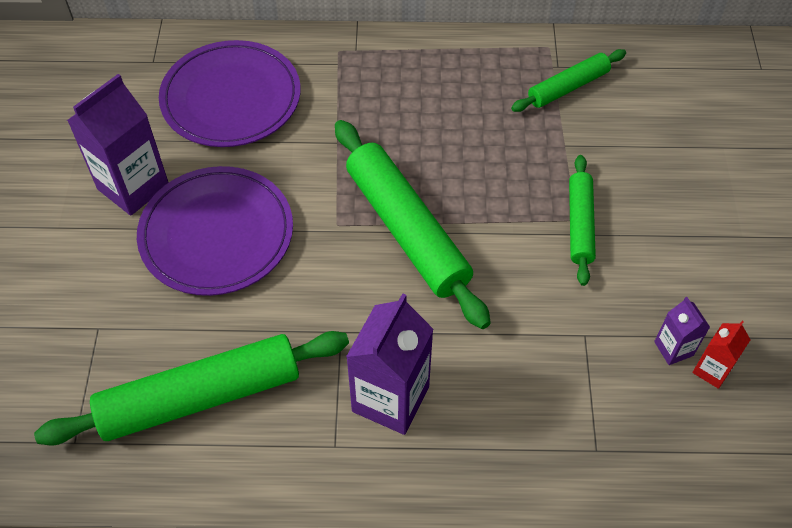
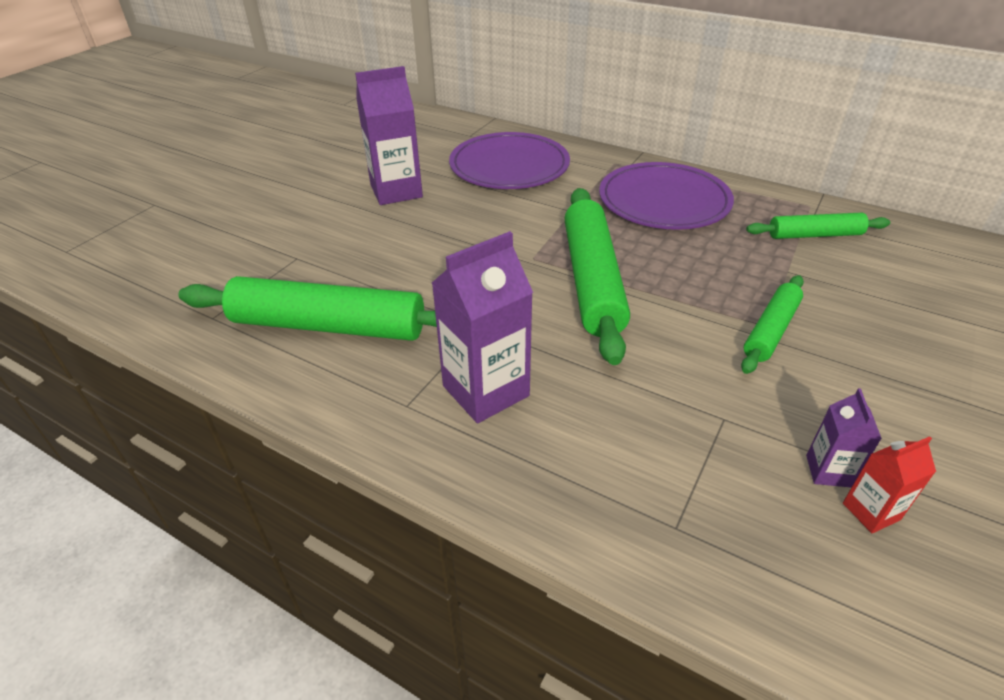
camera: 30 degrees right, 15 degrees down
(216, 234) = (432, 234): purple plate -> purple plate (664, 201)

